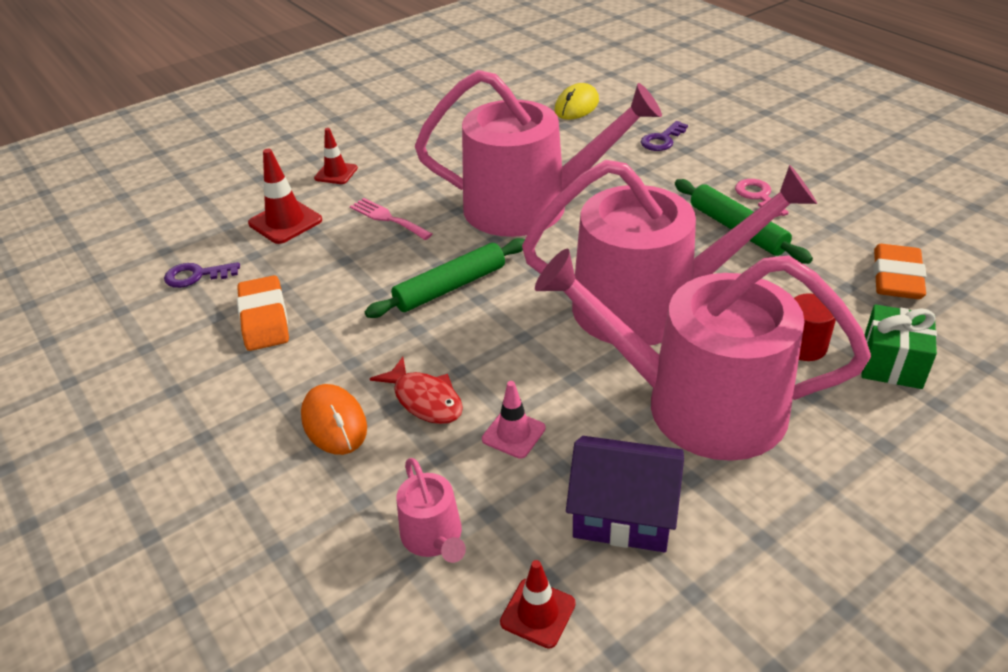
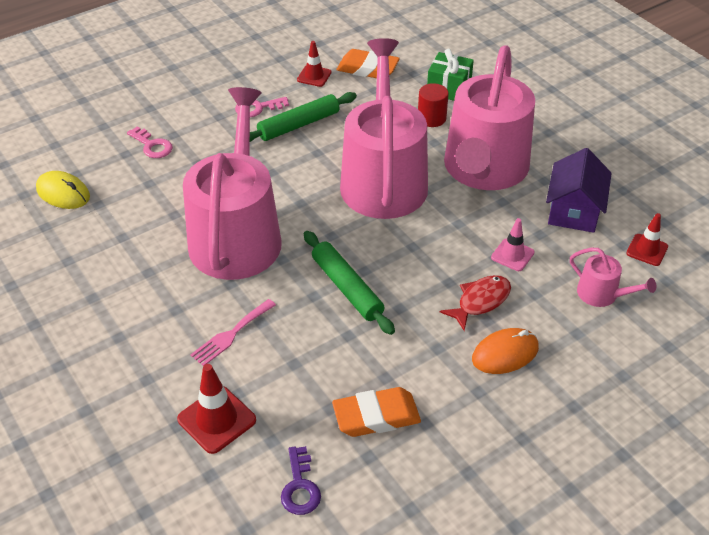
camera: 90 degrees left, 5 degrees up
(336, 173) = (129, 384): red traffic cone -> red traffic cone (314, 76)
(434, 537) = (602, 294): pink watering can -> pink watering can turned 60 degrees clockwise
(662, 140) = (152, 146): purple key -> pink key

